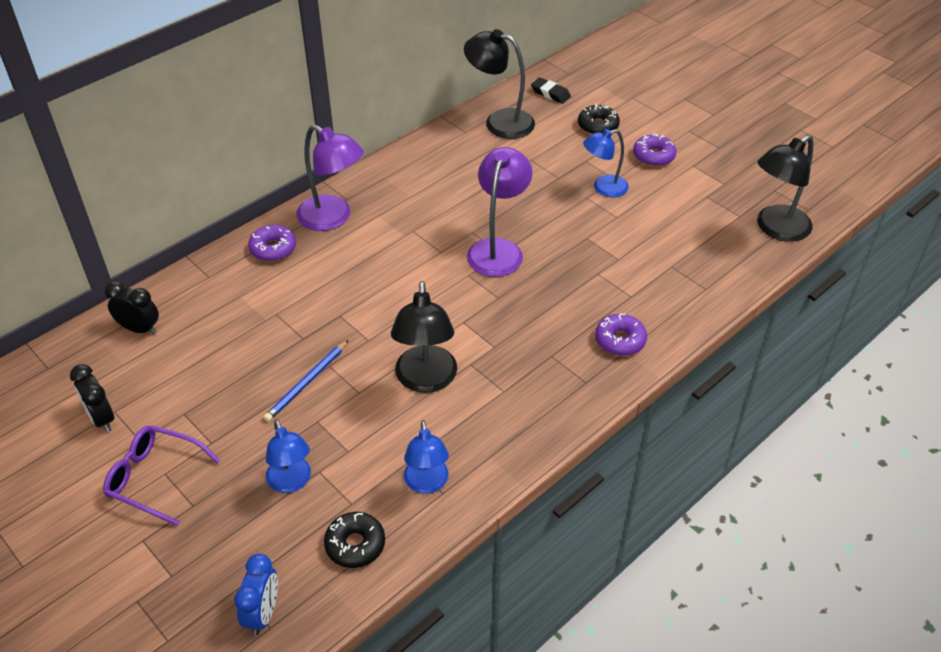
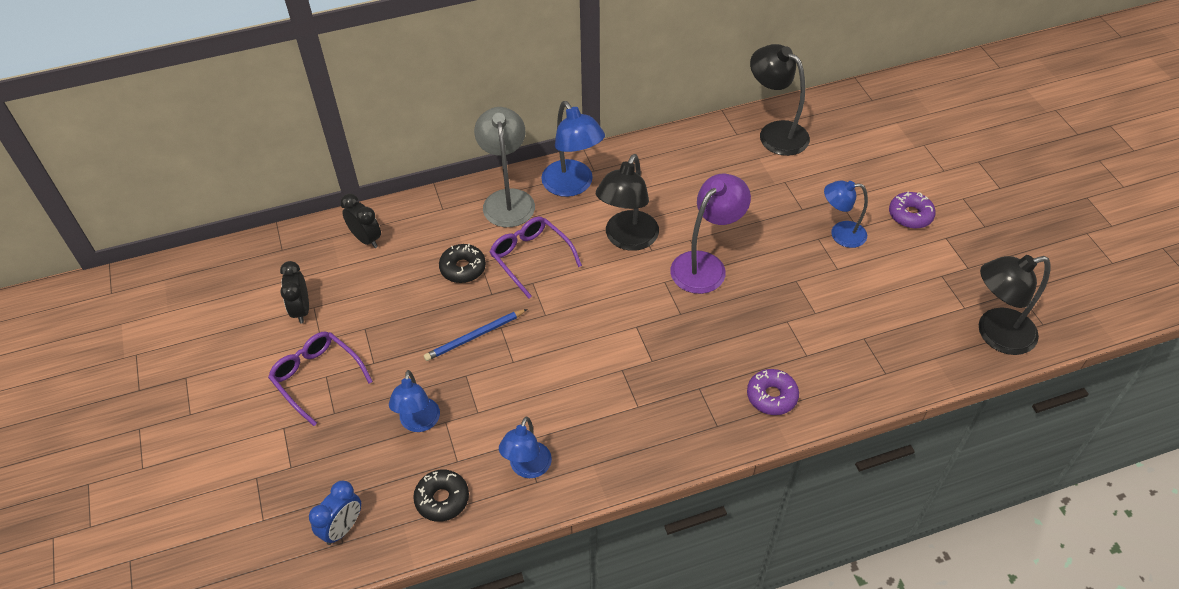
camera: 25 degrees right, 5 degrees up
(273, 249) = (507, 199): purple donut -> grey lamp
(326, 294) = (531, 258): none -> purple glasses
(333, 218) = (572, 186): purple lamp -> blue lamp
(426, 380) = (575, 371): black lamp -> black lamp (627, 239)
(550, 93) = (841, 116): black eraser -> none
(598, 126) = (871, 165): black donut -> black donut (463, 268)

